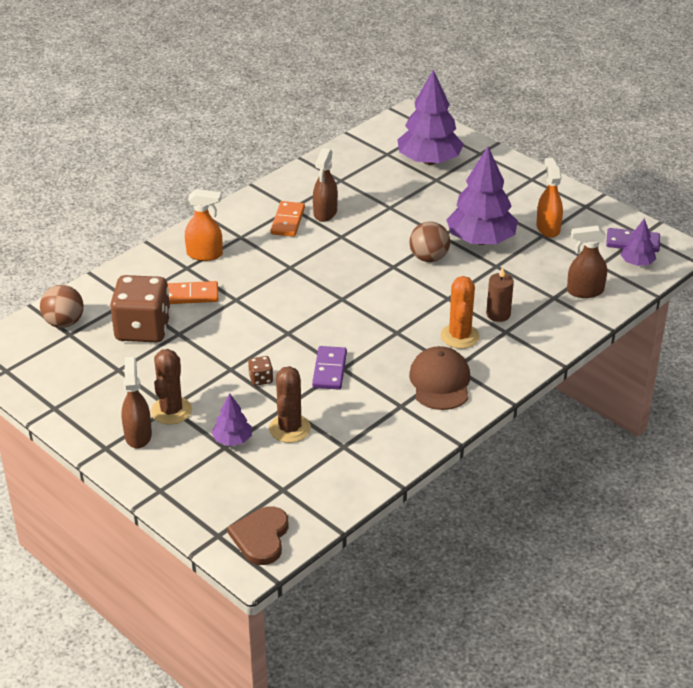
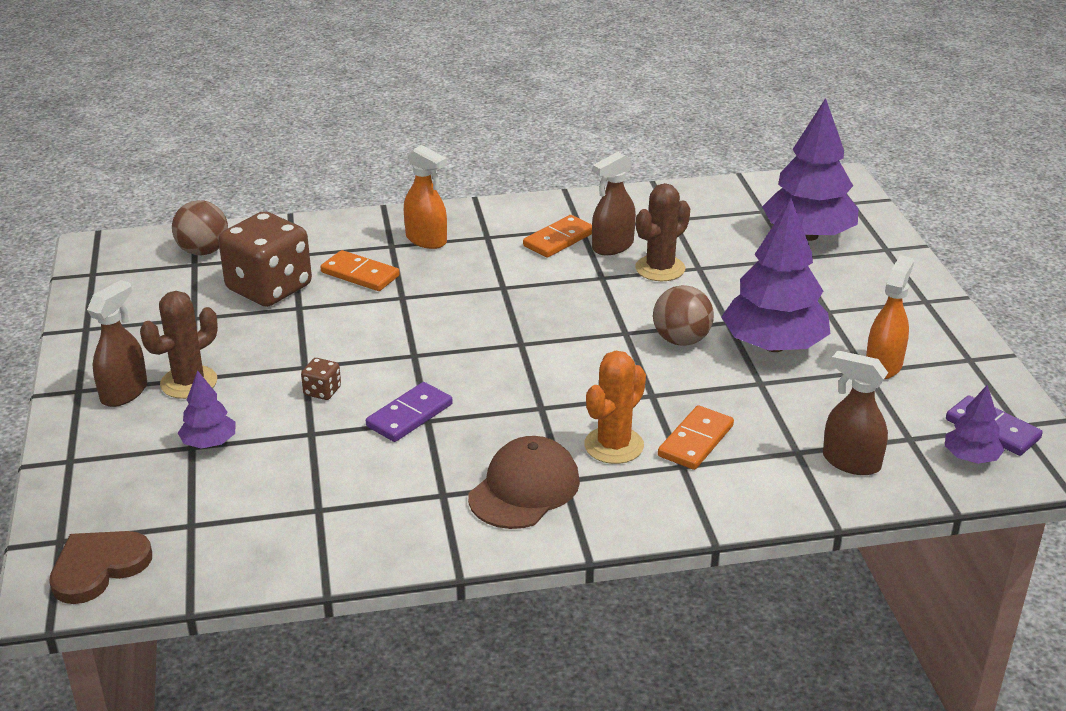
camera: 35 degrees right, 5 degrees down
(290, 428) = (284, 460): brown cactus -> brown cactus (660, 268)
(498, 314) = (695, 441): brown candle -> orange domino

